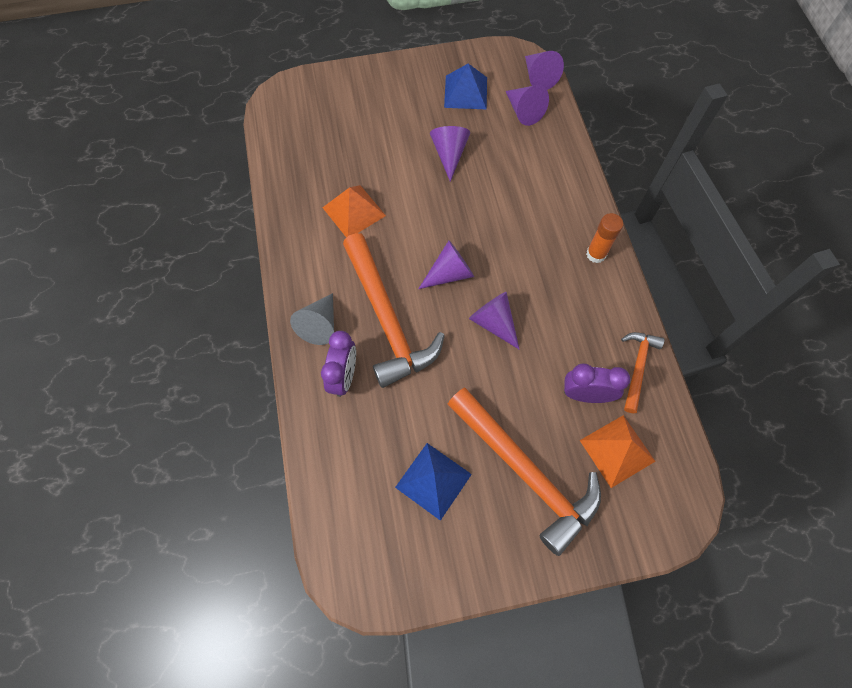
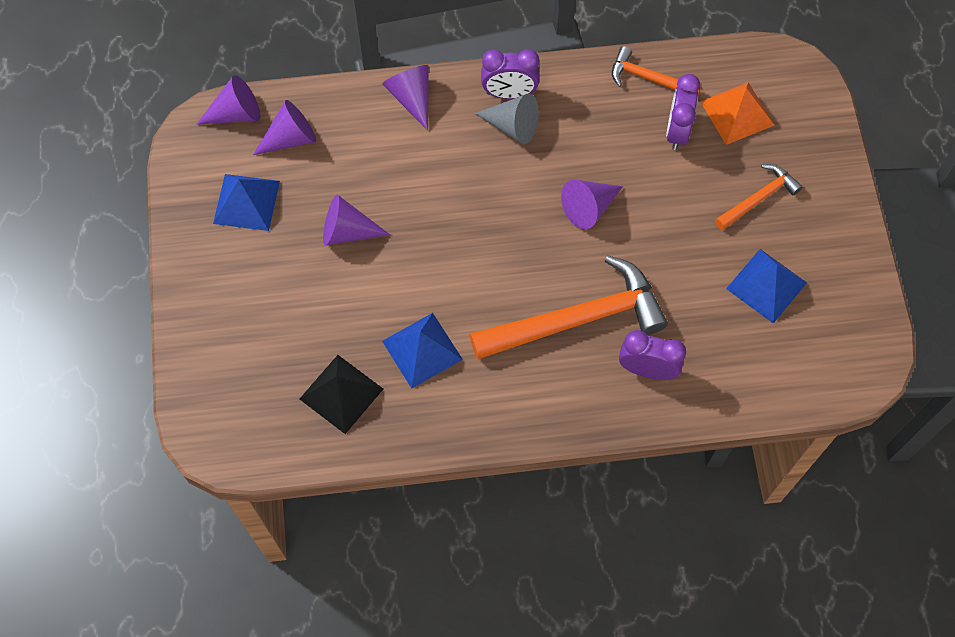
camera: 85 degrees left, 0 degrees up
(317, 164) = (341, 393): none -> black pyramid
(320, 325) = (580, 394): grey cone -> grey cone (513, 126)
(354, 211) = (422, 350): orange pyramid -> blue pyramid
(450, 273) = (521, 247): purple cone -> purple cone (411, 98)
(525, 472) = (759, 198): orange hammer -> orange hammer, size x0.51
(596, 254) = (509, 93): orange glue stick -> purple clock

